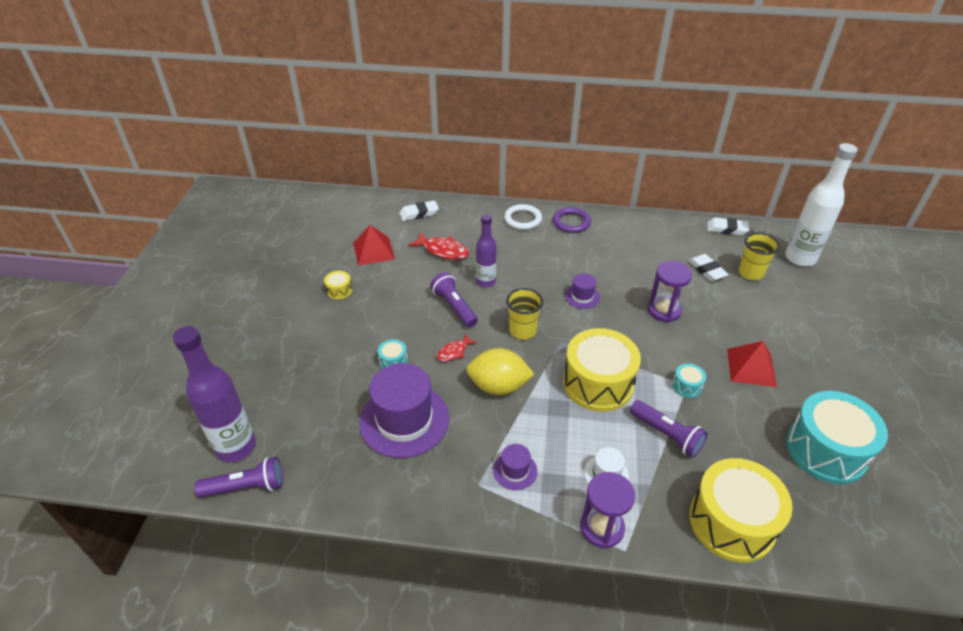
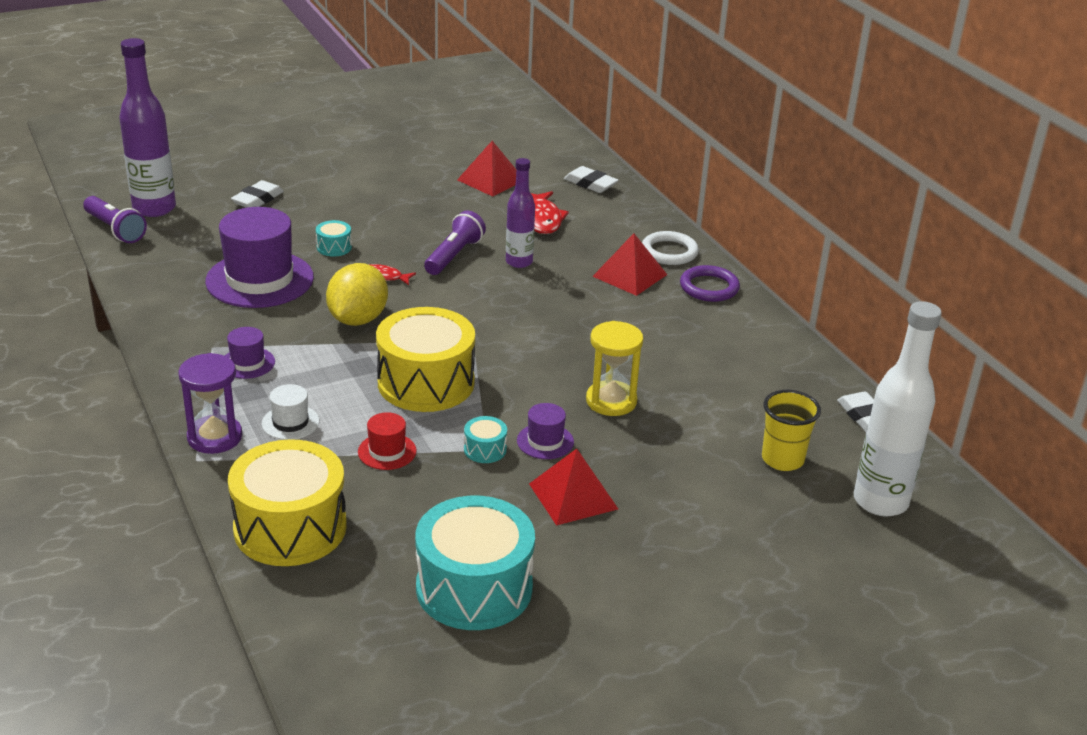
camera: 55 degrees right, 10 degrees down
(339, 290) = (406, 183): yellow drum -> none
(498, 386) = (358, 319): yellow lemon -> yellow lemon turned 45 degrees clockwise
(522, 331) = (461, 309): yellow cup -> none
(536, 245) = (630, 275): none -> red pyramid
(582, 296) = (568, 333): purple hat -> purple hat (545, 441)
(664, 310) = (611, 401): purple hourglass -> yellow hourglass
(666, 434) = (387, 451): purple flashlight -> red hat
(707, 270) = (740, 419): white eraser -> white eraser (258, 199)

